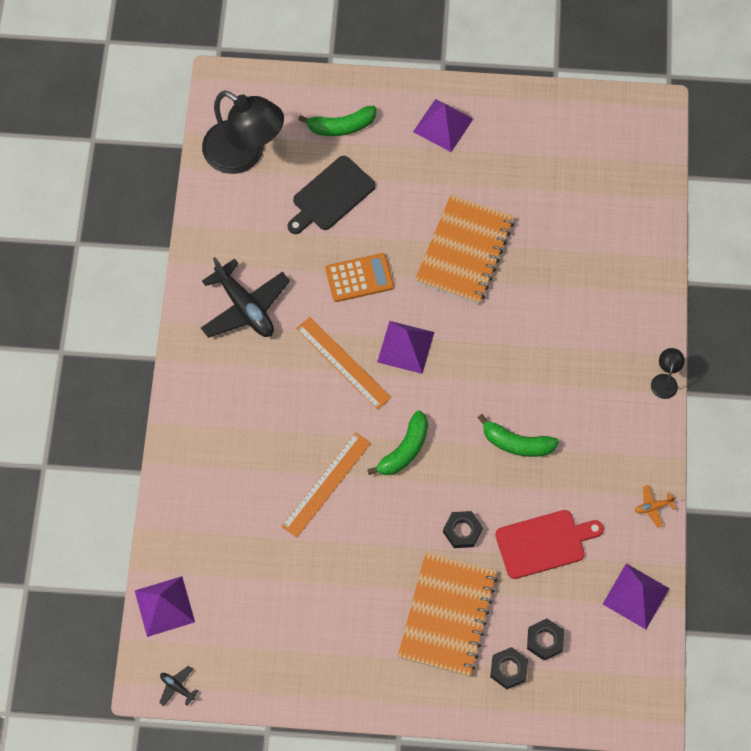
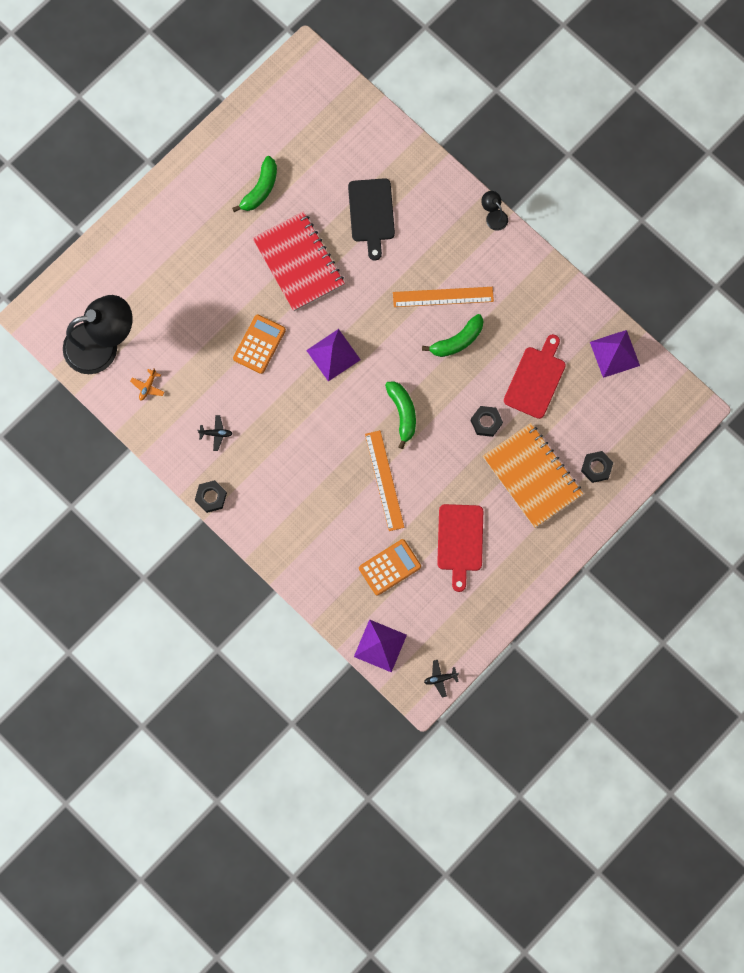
camera: 50 degrees left, 10 degrees up
(245, 307) = (216, 433): black plane -> black plane, size x0.42
(247, 555) = (390, 567): none -> orange calculator
(326, 599) = (460, 541): none -> red cutting board
(331, 196) = (183, 314): black cutting board -> black cutting board (371, 213)
(341, 126) = (137, 266): green banana -> green banana (260, 189)
(343, 363) = (310, 403): orange ruler -> orange ruler (443, 297)
(443, 125) = (195, 200): purple pyramid -> none
(465, 251) = (299, 262): orange notebook -> red notebook
(544, 640) = (596, 431): black nut -> black nut (211, 497)
(653, 507) = (568, 295): orange plane -> orange plane (148, 387)

